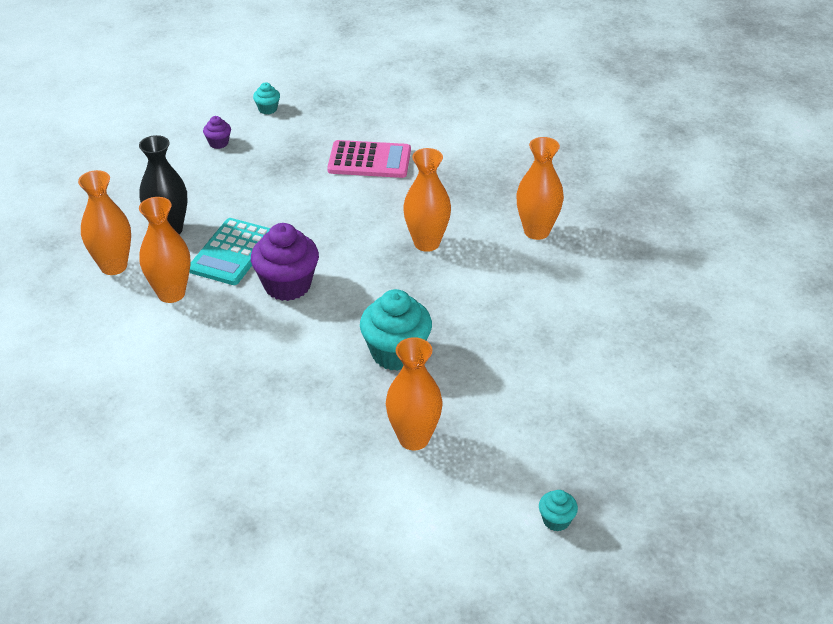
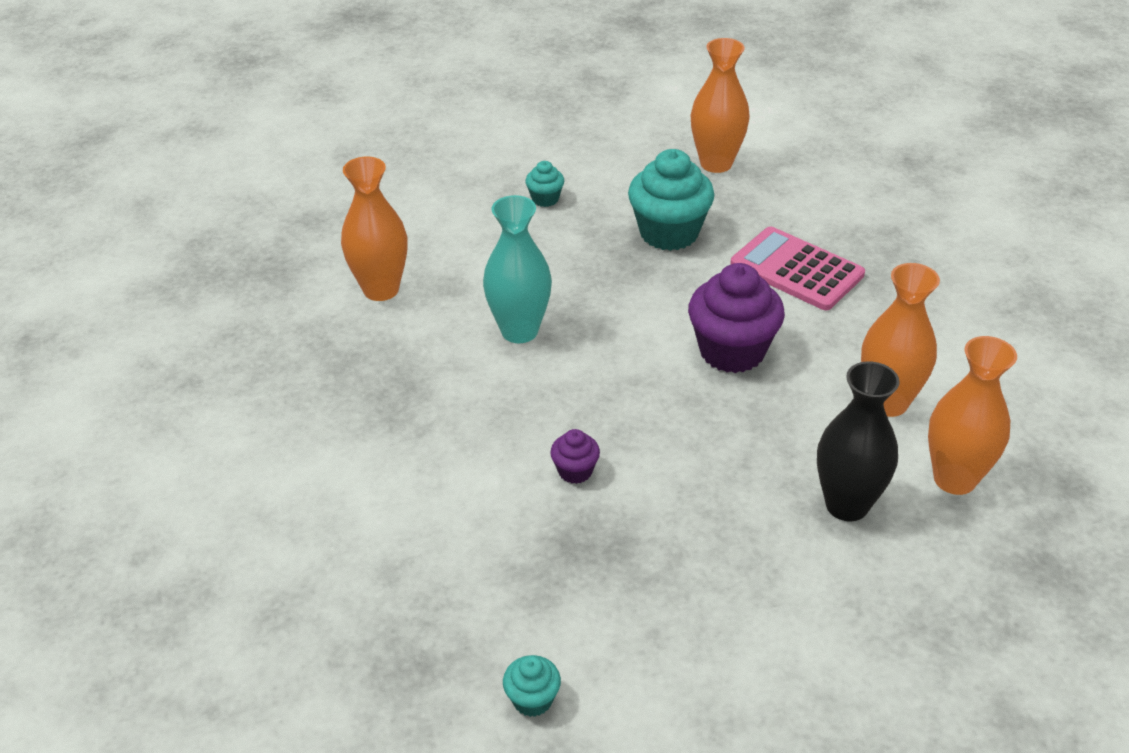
camera: 145 degrees left, 0 degrees up
(218, 143) = (674, 654): purple cupcake -> purple cupcake (575, 471)
(232, 252) = (775, 427): turquoise calculator -> none
(369, 160) = (468, 491): pink calculator -> pink calculator (796, 269)
(426, 243) = (519, 331): orange vase -> turquoise vase
(556, 520) = (652, 79): turquoise cupcake -> turquoise cupcake (545, 199)

